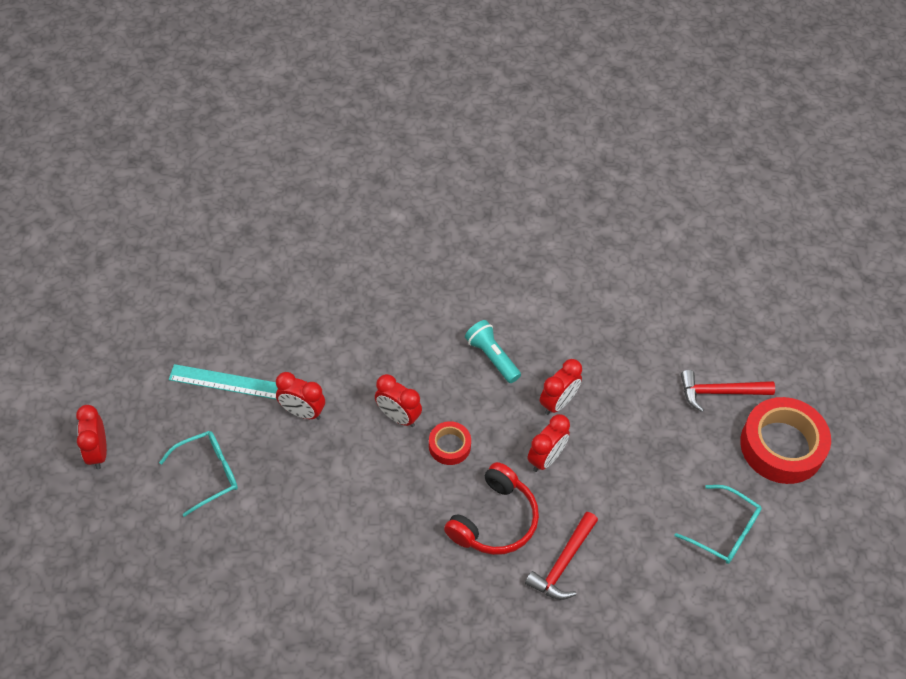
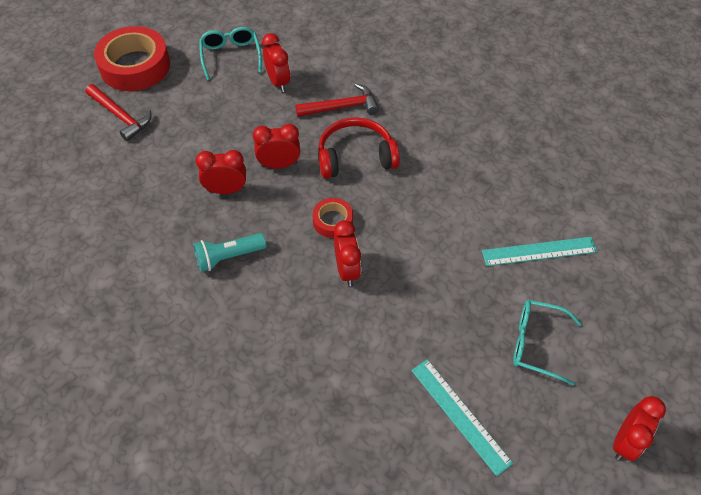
camera: 135 degrees left, 0 degrees up
(261, 557) = (539, 251): none -> turquoise ruler
(302, 412) = (417, 333): red clock -> red clock (278, 82)
(492, 357) = (228, 257): turquoise flashlight -> turquoise flashlight turned 60 degrees clockwise

